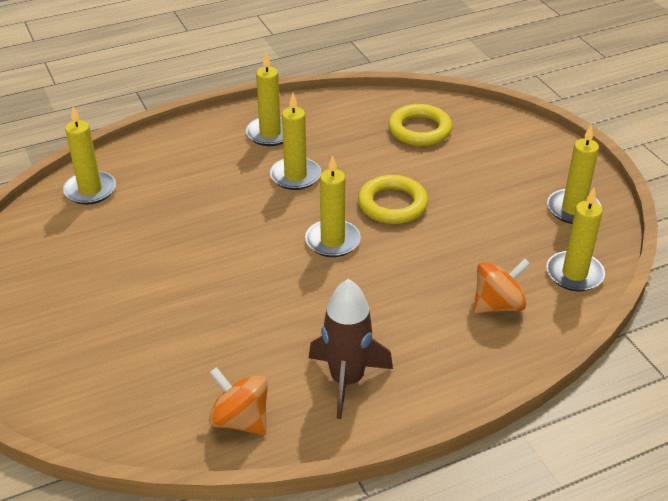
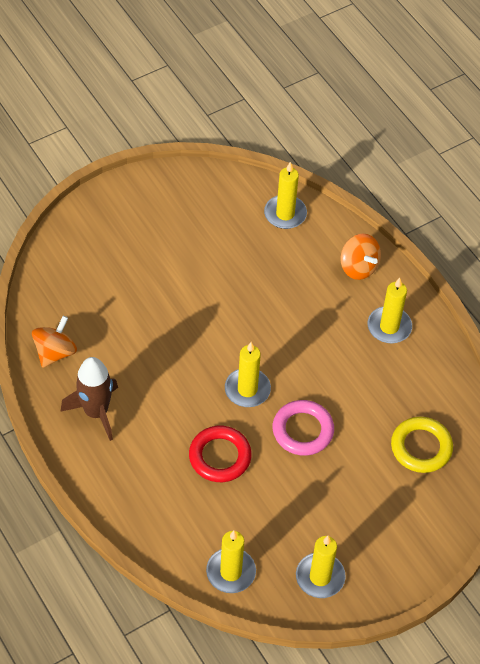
camera: 80 degrees right, 15 degrees up
(295, 176) = (330, 353): yellow candle -> none
(392, 204) = (302, 430): yellow ring -> pink ring
(422, 270) = (220, 456): none -> red ring
(498, 305) = (186, 512): orange spinning top -> orange spinning top (358, 267)

